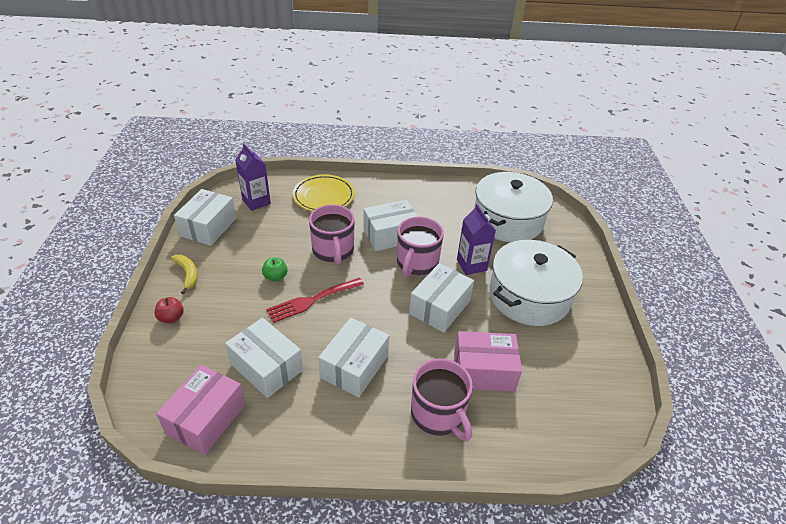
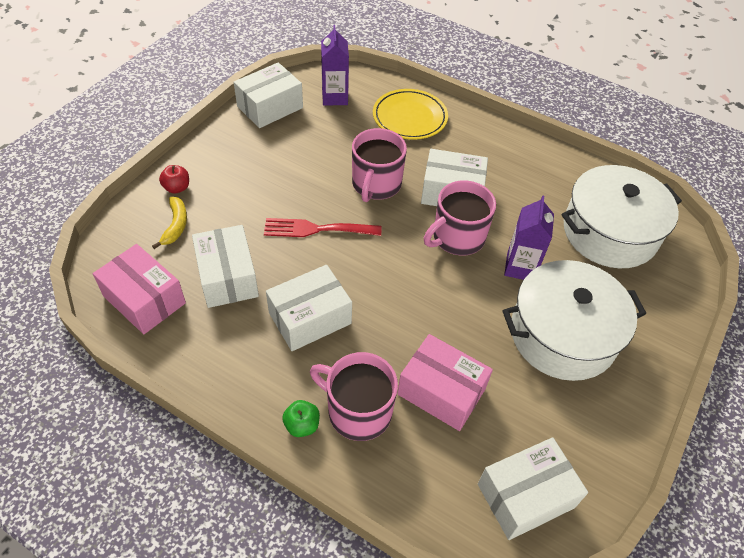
camera: 30 degrees right, 10 degrees up
(187, 274) = (219, 150): yellow banana -> yellow banana (176, 225)
(206, 418) = (144, 299): pink box -> pink box turned 75 degrees clockwise
(275, 277) = (298, 188): green apple -> green apple (302, 425)
(438, 414) = (357, 411): pink mug -> pink mug turned 120 degrees clockwise
(440, 307) = (446, 298): white box -> white box (525, 496)

